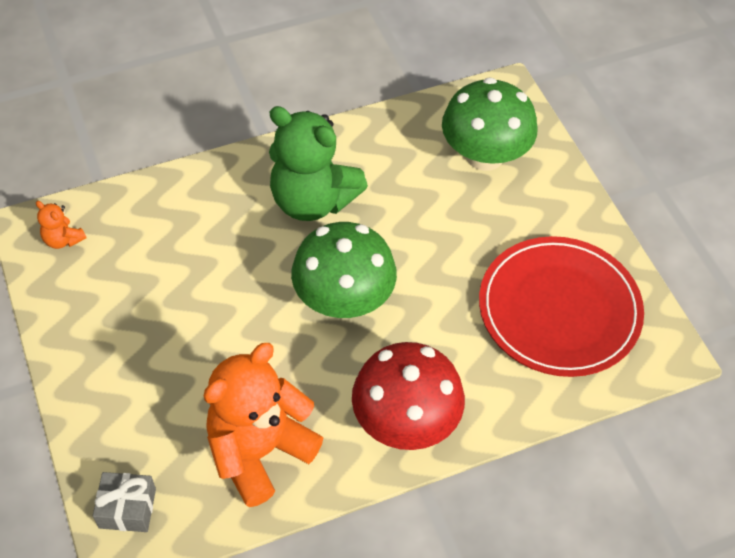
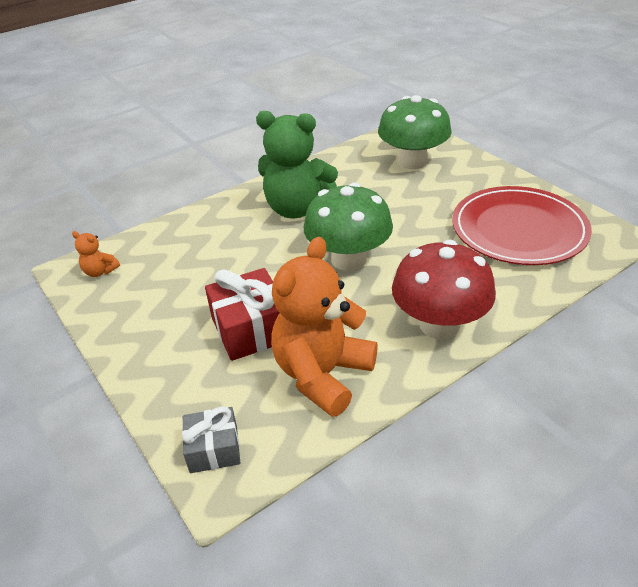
camera: 10 degrees left, 15 degrees down
(204, 370) = (251, 329): none -> red gift

